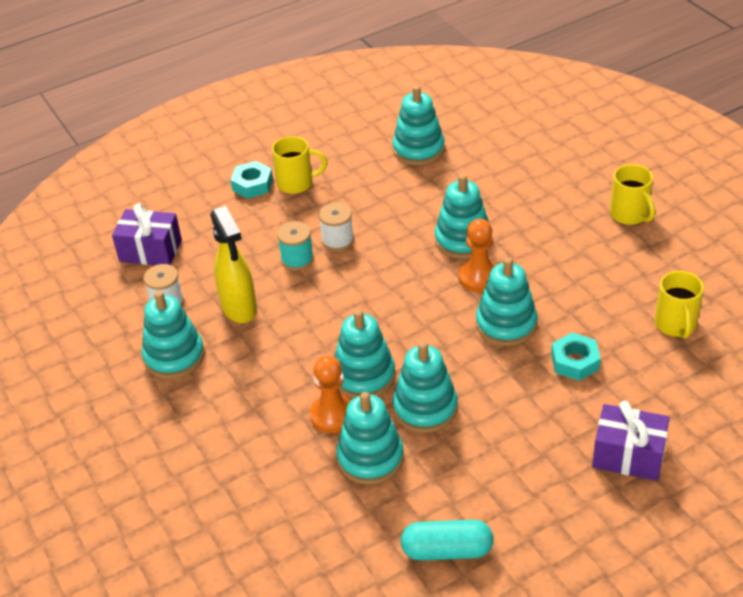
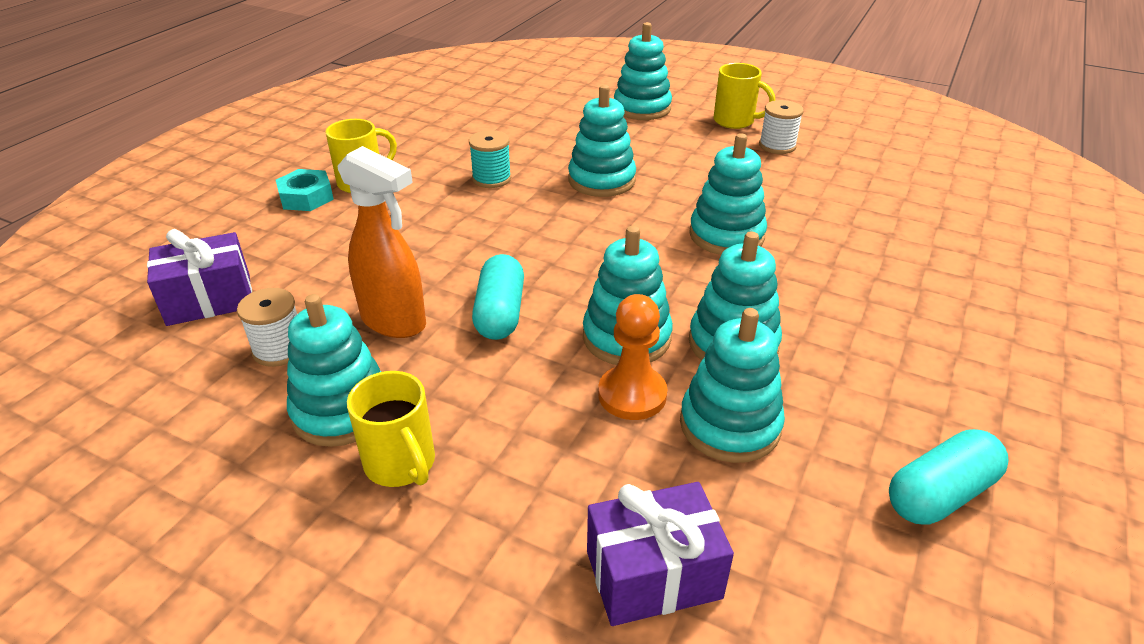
camera: 35 degrees left, 5 degrees down
(239, 309) = (394, 322): yellow spray bottle -> orange spray bottle
(297, 259) = (428, 249): turquoise spool -> turquoise spool (491, 178)
(303, 327) = (500, 313): none -> turquoise capsule
(337, 240) = (461, 218): white spool -> white spool (777, 146)
(418, 149) = (478, 124): turquoise stacking toy -> turquoise stacking toy (642, 108)
(479, 277) = (653, 205): orange pawn -> none
(575, 361) = (830, 244): turquoise nut -> none
(628, 455) = (983, 306): purple gift -> purple gift (653, 574)
(675, 325) = (877, 186): yellow mug -> yellow mug (401, 464)

